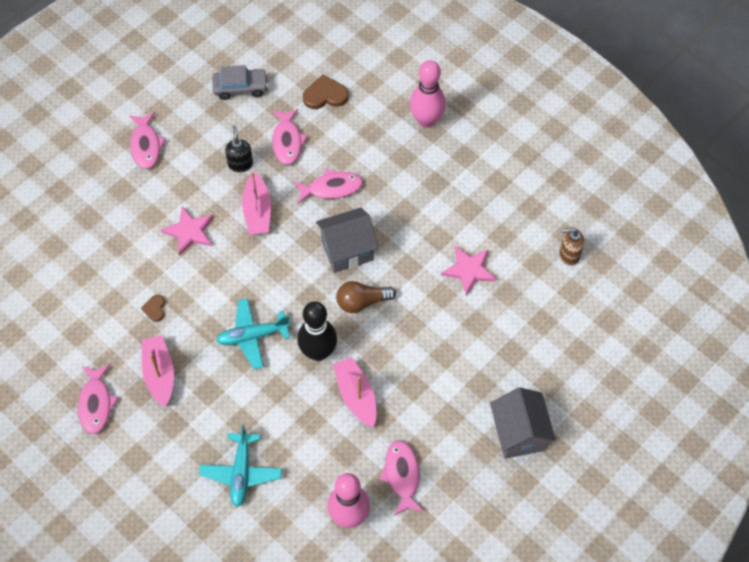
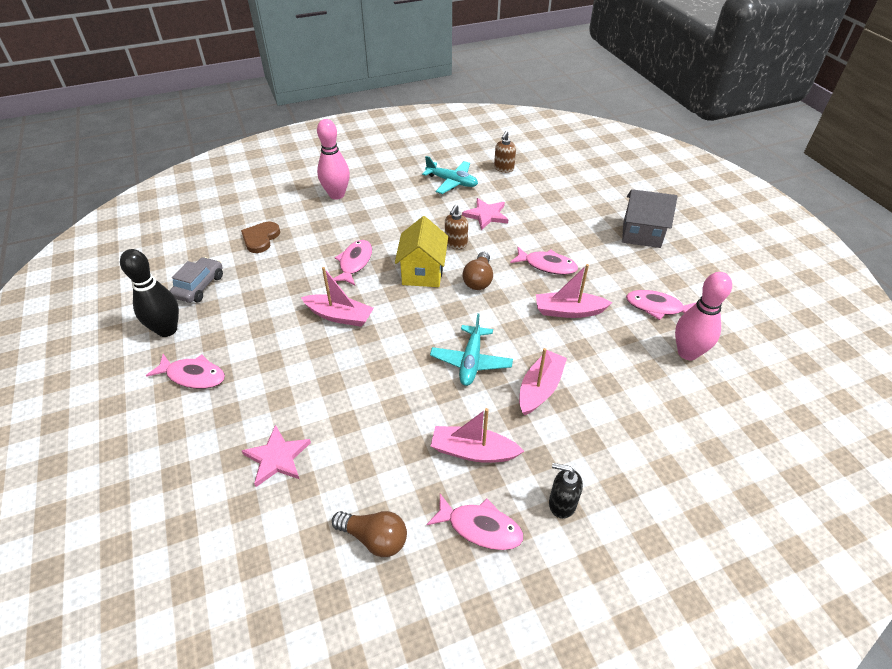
camera: 65 degrees left, 15 degrees down
(61, 339) = (374, 538): none -> brown light bulb
(155, 308) = (392, 430): brown heart -> none
(189, 232) = (323, 372): pink star -> pink star (277, 458)
(240, 164) = (279, 312): black soap dispenser -> black soap dispenser (561, 504)
(241, 472) = (618, 417): turquoise plane -> turquoise plane (452, 182)
(246, 401) = (540, 388): none -> pink boat
(287, 141) = (284, 274): pink fish -> pink fish (547, 265)
(318, 352) = (513, 321): black bowling pin -> black bowling pin (167, 330)
(347, 250) = (422, 273): grey house -> yellow house
(405, 261) = (455, 244): none -> brown soap dispenser

